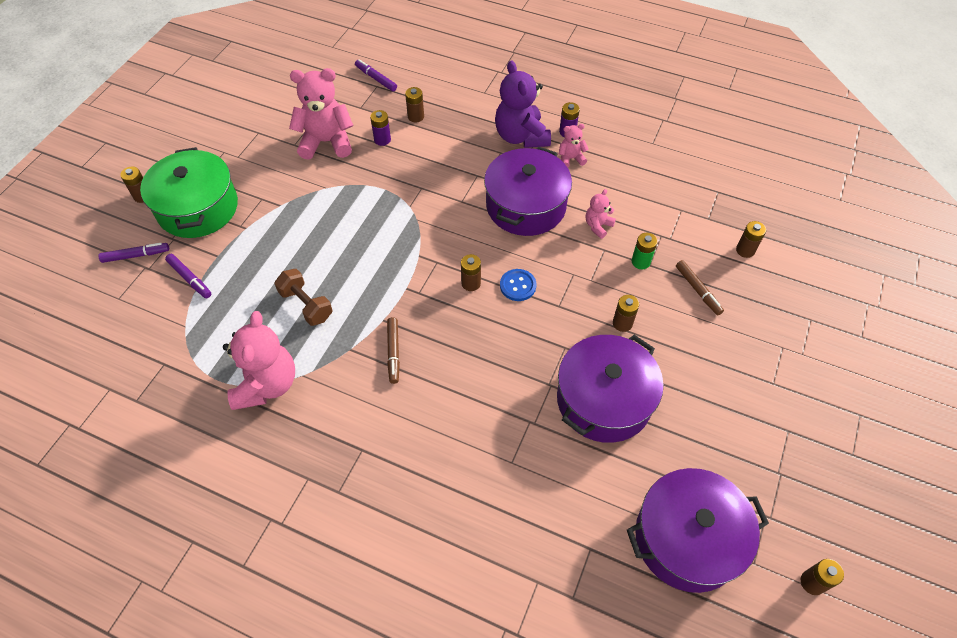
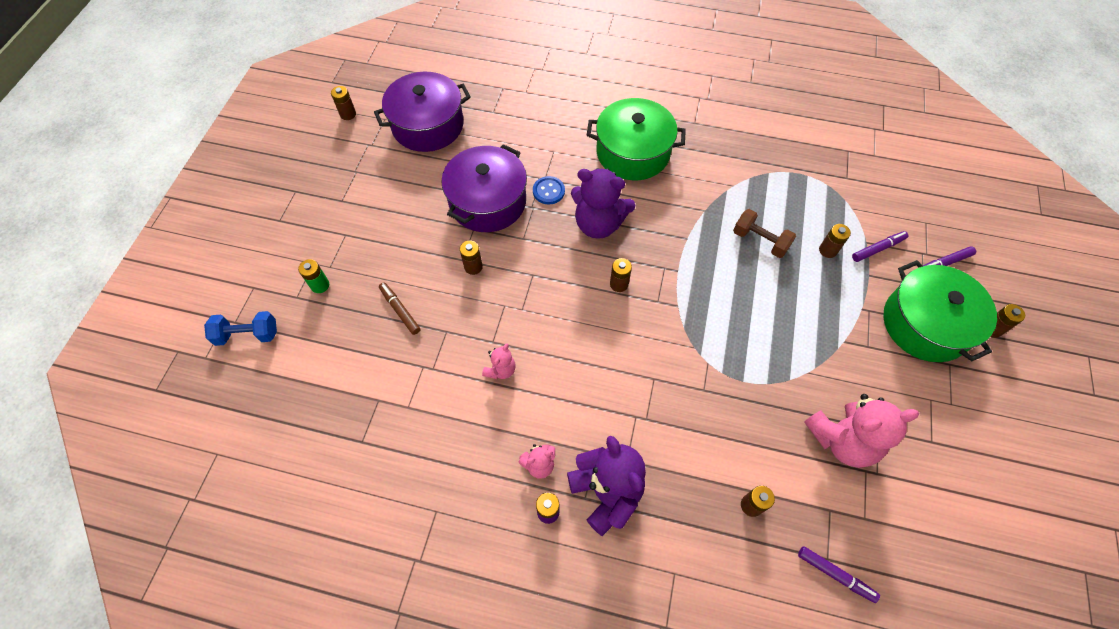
camera: 170 degrees right, 5 degrees up
(190, 279) = (878, 249): purple marker -> purple marker turned 120 degrees clockwise
(266, 384) = (757, 175): pink teddy bear -> none
(382, 140) = (777, 456): purple battery -> none
(393, 352) = (667, 213): brown marker -> none
(408, 442) = (633, 152): none -> green pot
(476, 351) = (598, 224): none -> purple teddy bear
(518, 286) = (574, 288): blue button -> blue button (548, 191)
(525, 206) = (582, 384): purple pot -> none
(640, 262) = (455, 333): green battery -> green battery (320, 285)
(745, 250) = (344, 364): brown battery -> brown battery (827, 250)
(849, 289) = (247, 335): none -> blue dumbbell

